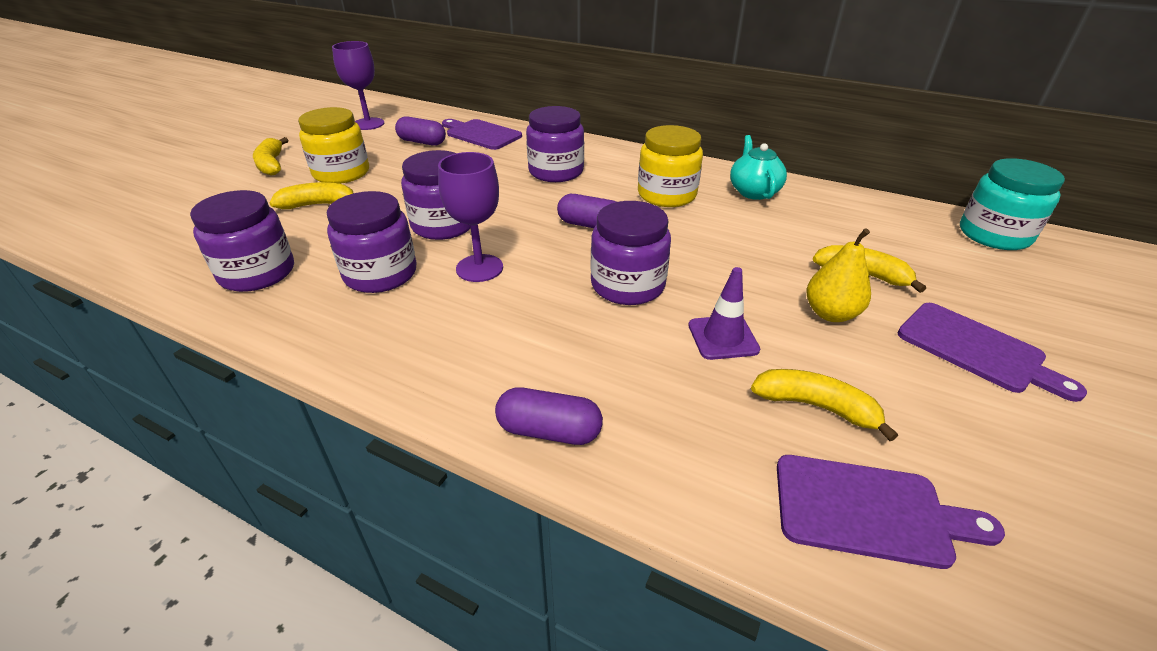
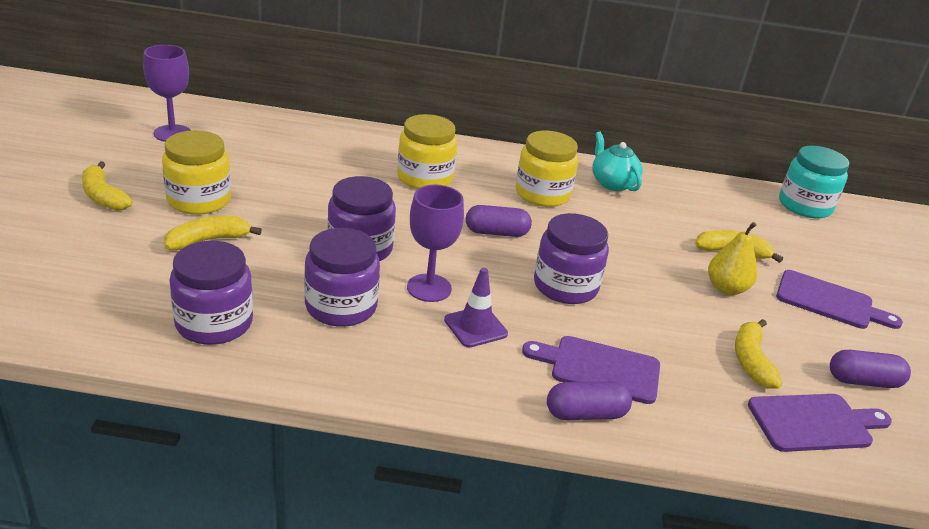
camera: 25 degrees left, 5 degrees down
(422, 142) = (257, 153): purple capsule -> purple capsule (863, 381)
(481, 134) = (314, 138): purple cutting board -> purple cutting board (599, 368)
(556, 171) = (425, 178): purple jar -> yellow jar
(723, 337) = (663, 320): purple traffic cone -> purple traffic cone (475, 327)
(815, 406) = (751, 361): yellow banana -> yellow banana turned 90 degrees counterclockwise

